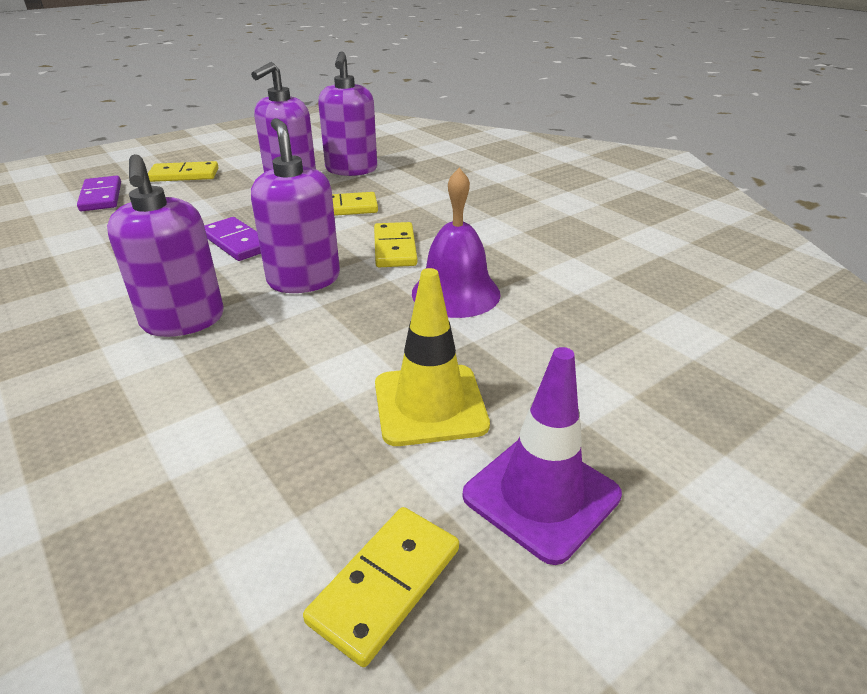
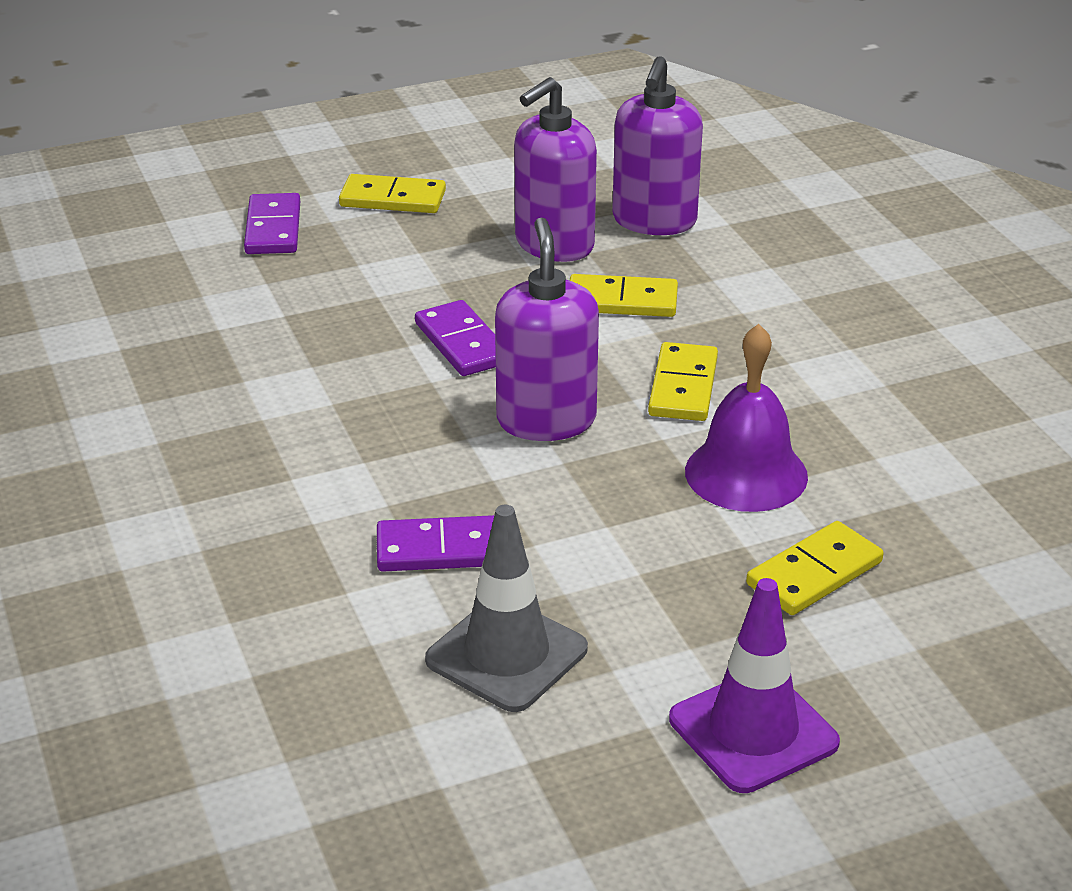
camera: 15 degrees right, 0 degrees up
(183, 320) = (388, 458): purple soap dispenser -> none
(232, 382) = (442, 549): none -> purple domino
(300, 465) = (506, 654): none -> grey traffic cone
(386, 585) = (570, 776): yellow domino -> yellow domino (814, 573)
(430, 405) = (664, 616): yellow traffic cone -> none

